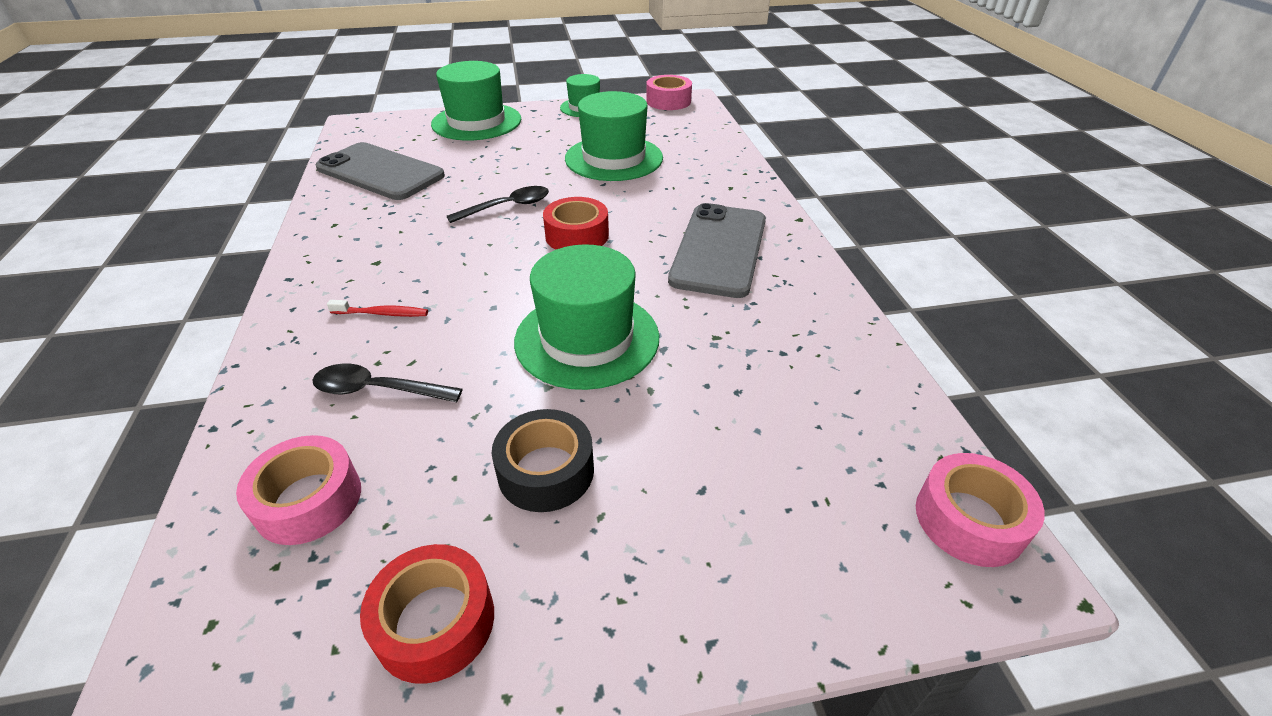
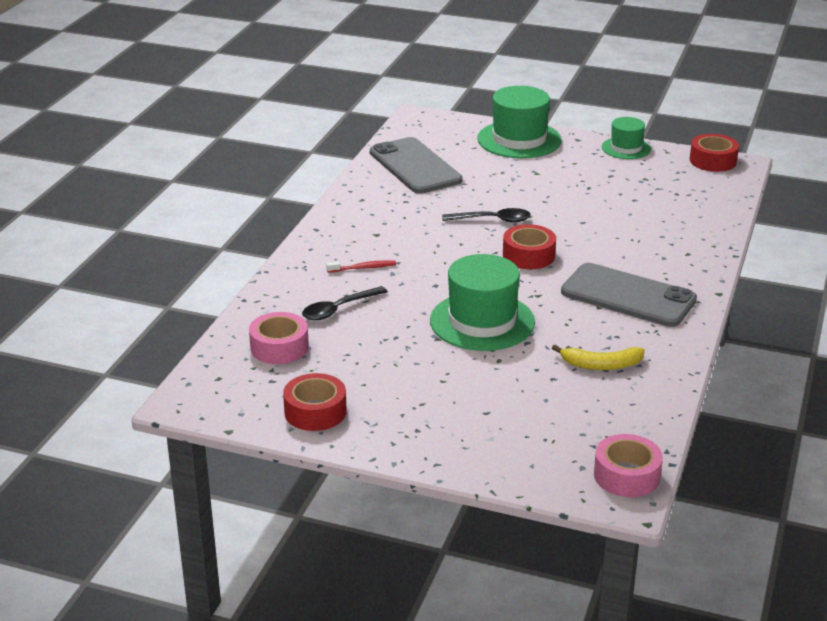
camera: 30 degrees right, 10 degrees down
(378, 390) = (339, 309): black spoon -> black spoon turned 75 degrees counterclockwise
(382, 313) = (363, 268): red toothbrush -> red toothbrush turned 45 degrees counterclockwise
(546, 471) = (407, 376): black tape -> none
(614, 158) = (610, 203): green hat -> none
(668, 101) = (713, 161): pink tape -> red tape
(719, 250) = (628, 296): grey phone -> grey phone turned 75 degrees clockwise
(773, 348) = (601, 365): none -> yellow banana

